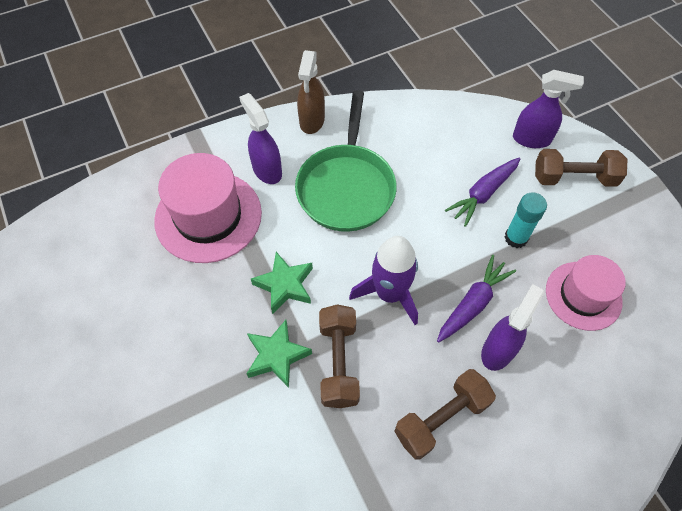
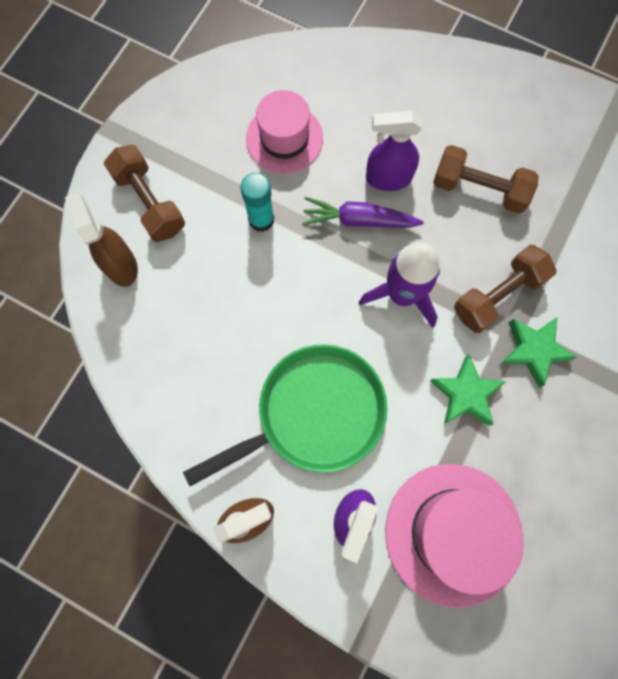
camera: 125 degrees left, 15 degrees up
(483, 194) = (228, 274): purple carrot -> none
(532, 139) = (121, 265): purple spray bottle -> brown spray bottle

